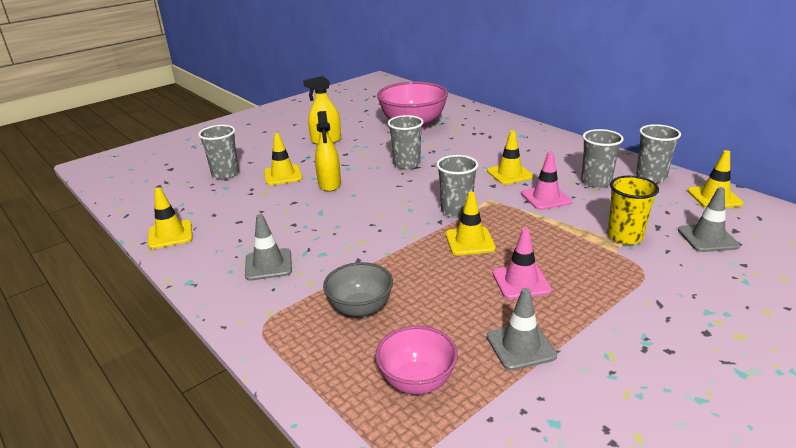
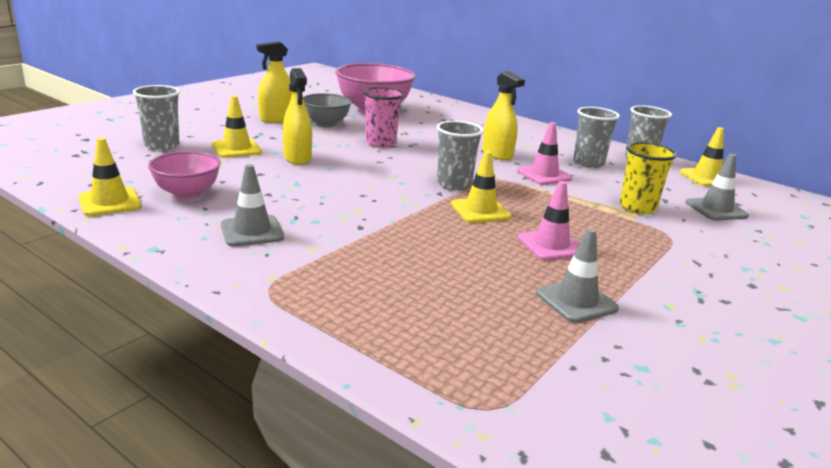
camera: 15 degrees left, 5 degrees down
(360, 309) = (382, 271): grey bowl -> grey bowl (326, 124)
(406, 164) = (380, 143): grey cup -> pink cup
(417, 381) = (477, 336): pink bowl -> pink bowl (187, 194)
(509, 174) = (497, 154): yellow traffic cone -> yellow spray bottle

